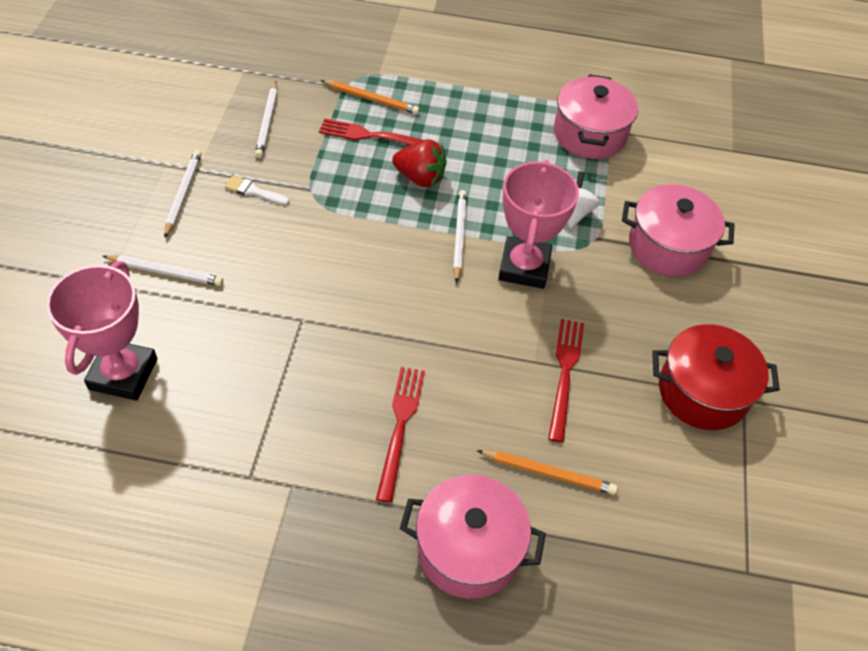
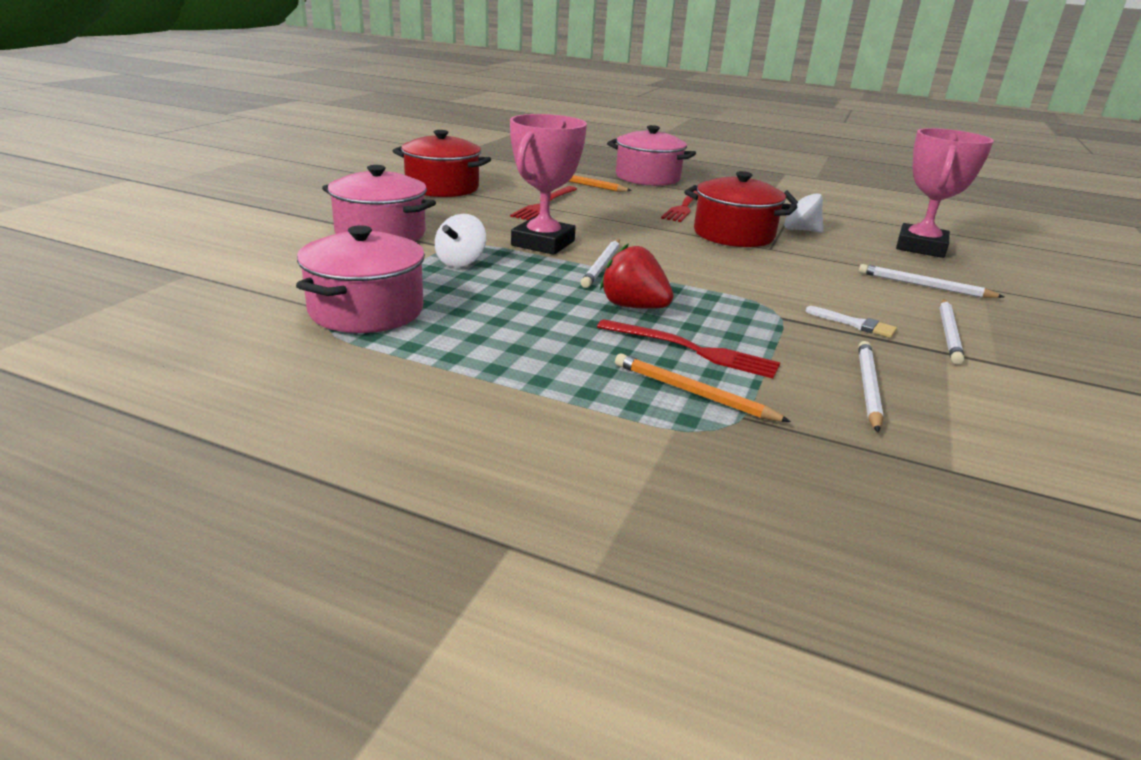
camera: 165 degrees left, 25 degrees down
(260, 386) = (799, 230): none -> white spinning top
(340, 346) = (733, 235): none -> red pot

